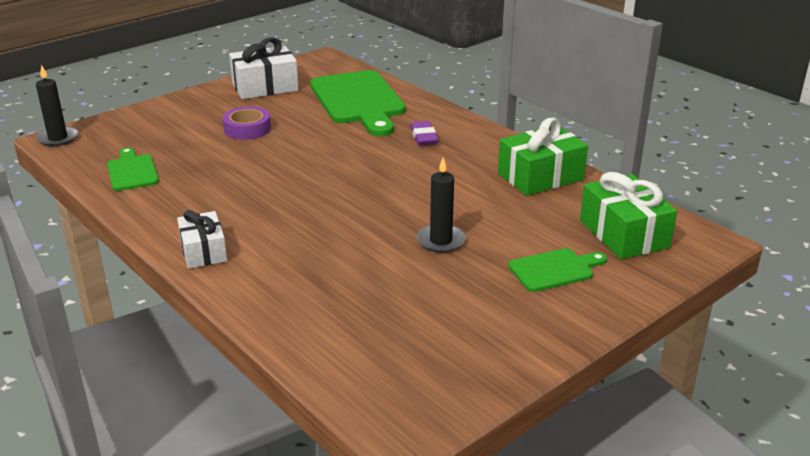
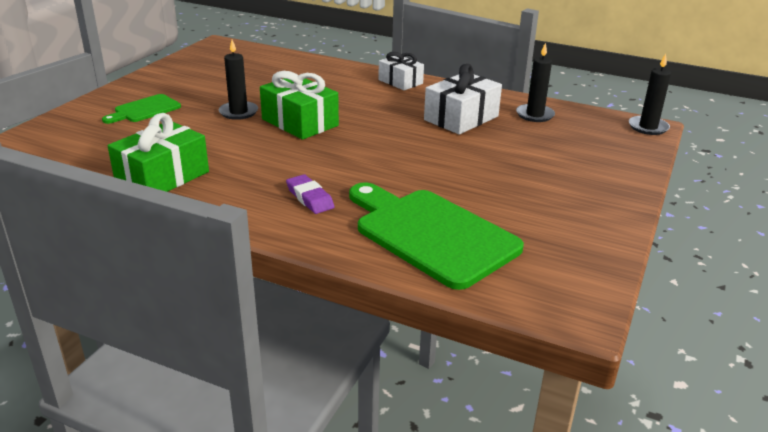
camera: 155 degrees right, 0 degrees up
(132, 171) = (534, 115): green cutting board -> black candle
(247, 129) = (504, 169): purple tape -> none
(265, 87) = (572, 230): white gift -> white gift (461, 118)
(624, 234) = (82, 141): green gift -> green gift (300, 122)

